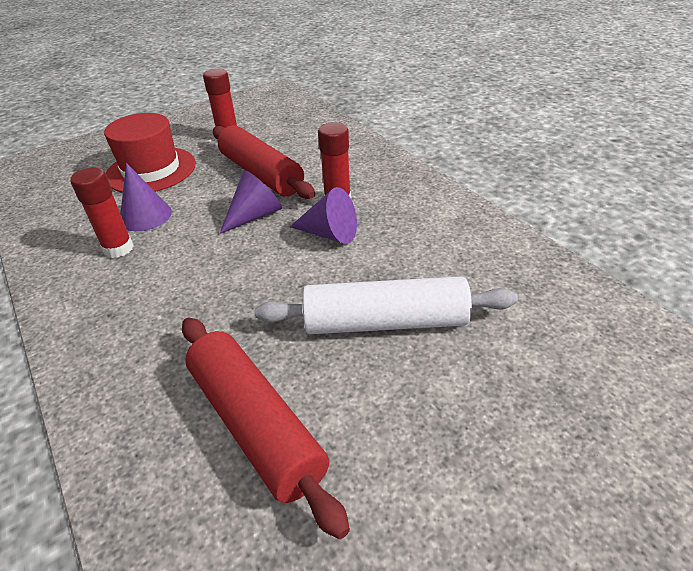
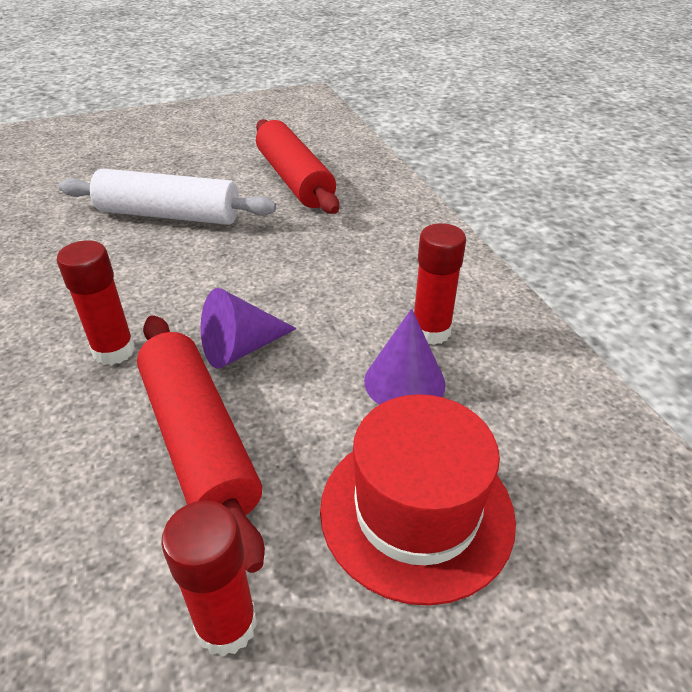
camera: 170 degrees left, 0 degrees up
(330, 234) = (159, 301): purple cone -> none

